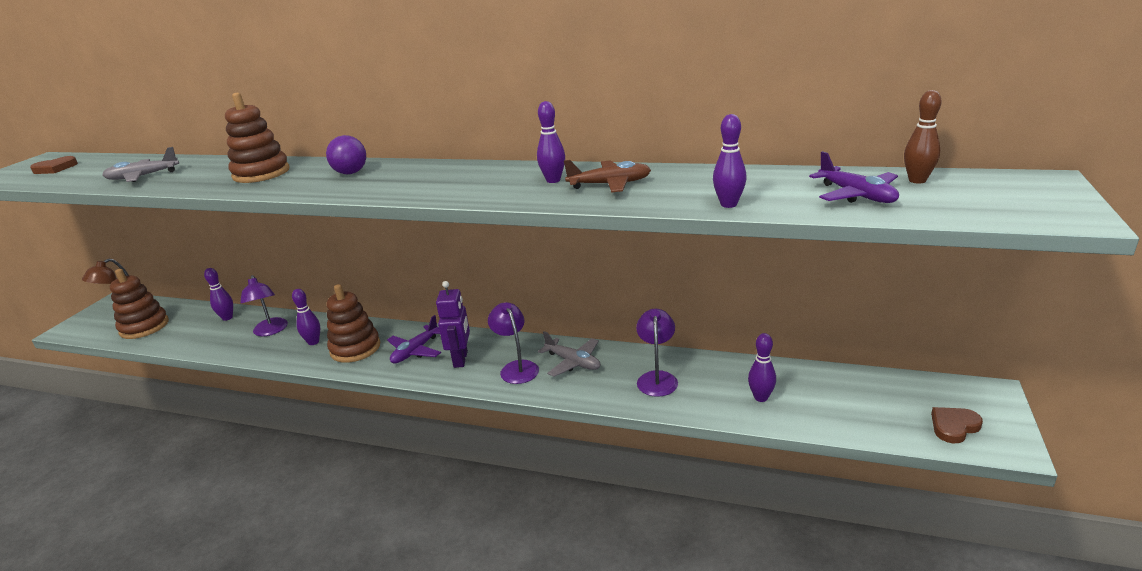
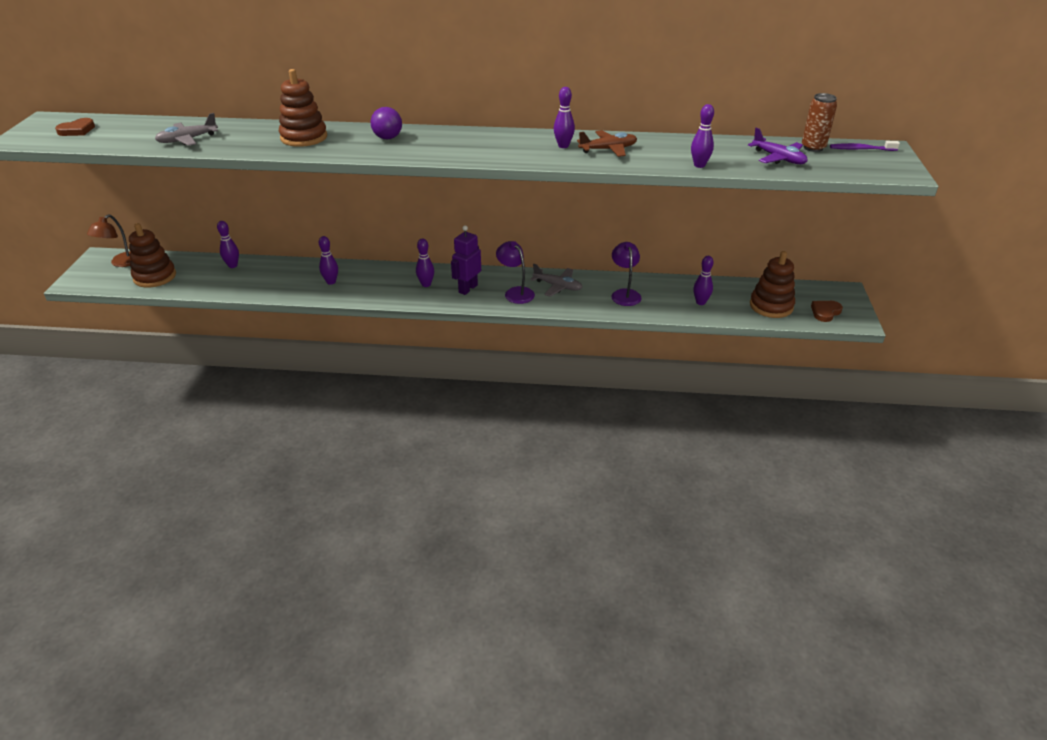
camera: 15 degrees left, 10 degrees up
(270, 331) = (284, 275): purple lamp -> none
(355, 348) = (372, 285): brown stacking toy -> brown stacking toy (771, 306)
(415, 351) = (426, 284): purple plane -> purple bowling pin
(461, 359) = (467, 288): purple robot -> purple robot turned 135 degrees counterclockwise
(917, 180) = (813, 147): brown bowling pin -> brown can
(997, 182) = (861, 149): none -> purple toothbrush

